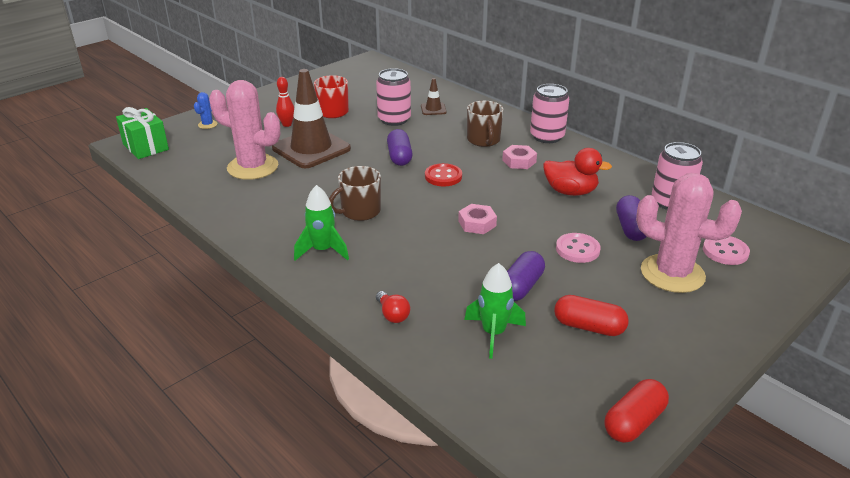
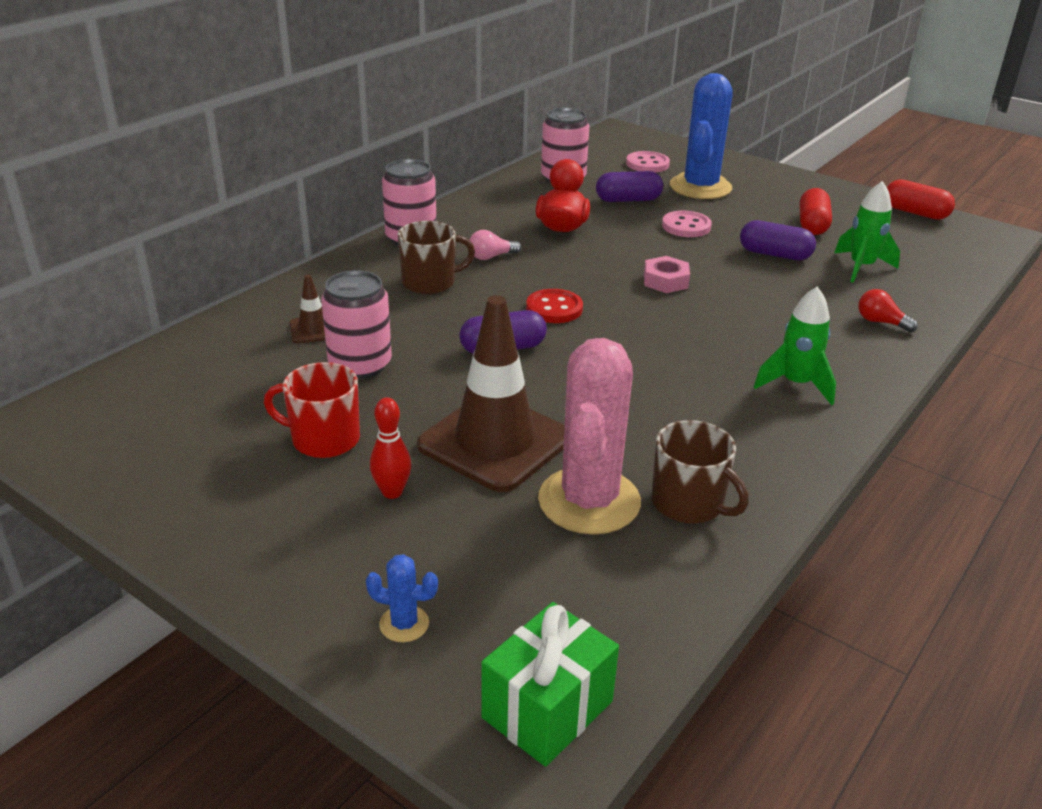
camera: 100 degrees left, 0 degrees up
(360, 211) = (682, 366): brown mug -> brown mug (689, 503)
(392, 315) = (880, 322): red light bulb -> red light bulb turned 105 degrees counterclockwise
(519, 161) = (491, 257): pink nut -> pink light bulb
(672, 274) = (700, 187): pink cactus -> blue cactus

